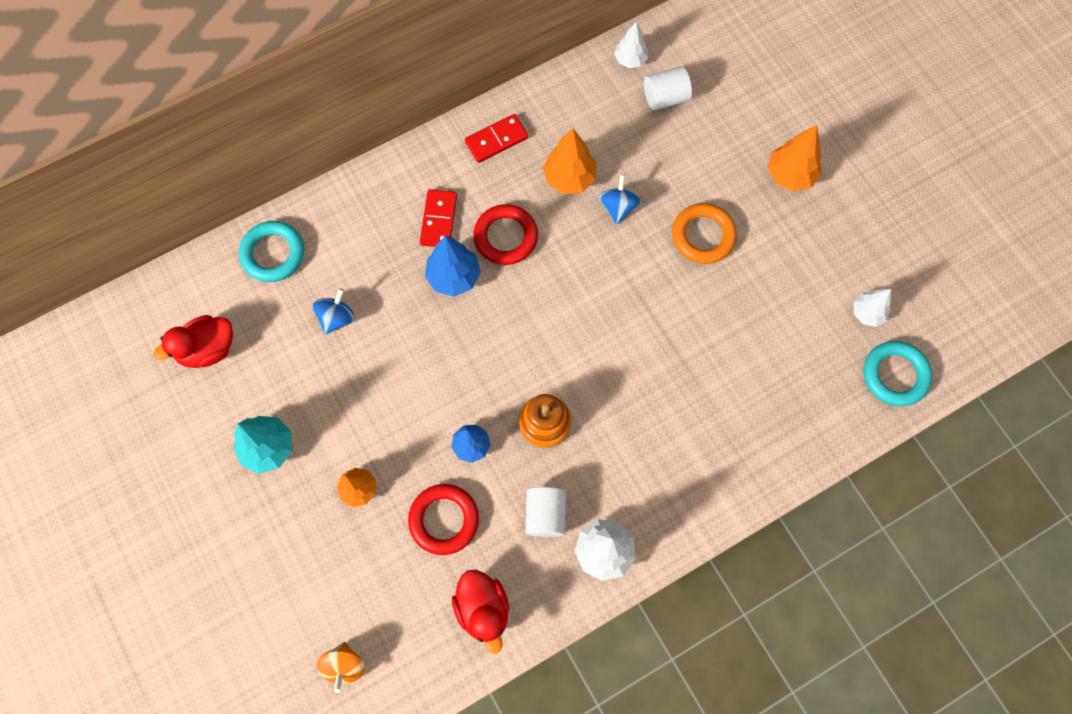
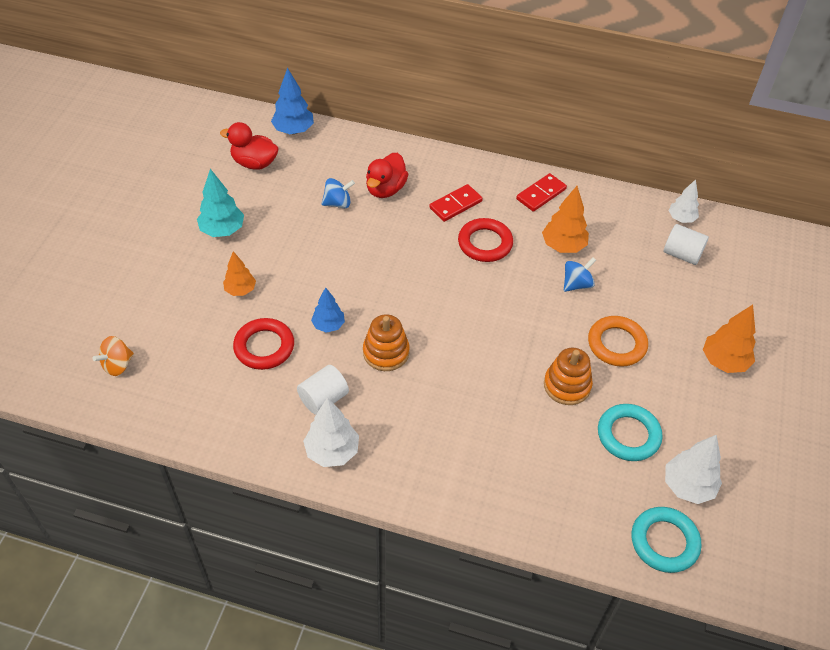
camera: 45 degrees right, 20 degrees down
(273, 254) = (344, 149): turquoise ring -> turquoise ring (628, 435)
(454, 277) = (428, 237): blue tree -> blue tree (293, 130)
(483, 609) = (224, 411): red duck -> red duck (385, 189)
(496, 140) = (541, 194): red domino -> red domino turned 60 degrees counterclockwise
(706, 311) = (567, 385): none -> orange stacking toy
(867, 313) = (688, 486): white tree -> white tree, size x1.50

